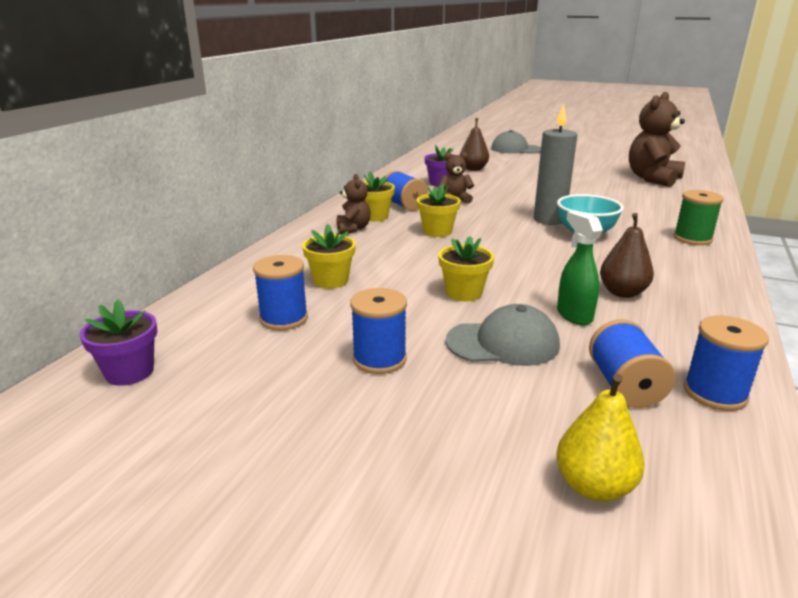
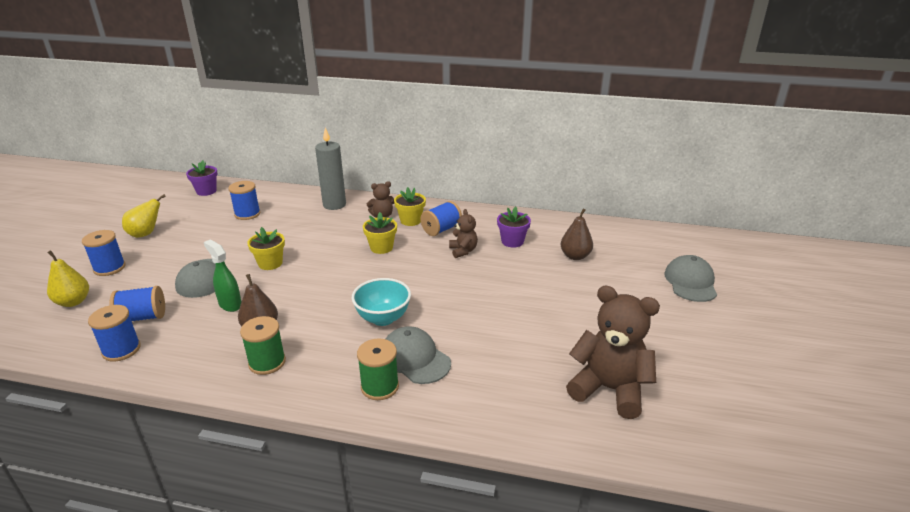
camera: 80 degrees right, 5 degrees up
(306, 431) = (146, 234): none -> yellow pear
(331, 280) = (294, 220): yellow flower pot -> none
(379, 359) = (197, 243): blue spool -> blue spool (109, 268)
(549, 220) = (420, 300): grey candle -> grey candle (334, 205)
(574, 315) = (230, 304): green spray bottle -> green spray bottle turned 105 degrees counterclockwise
(645, 225) = (415, 358): none -> grey cap
(685, 286) = (267, 362): none -> green spool

